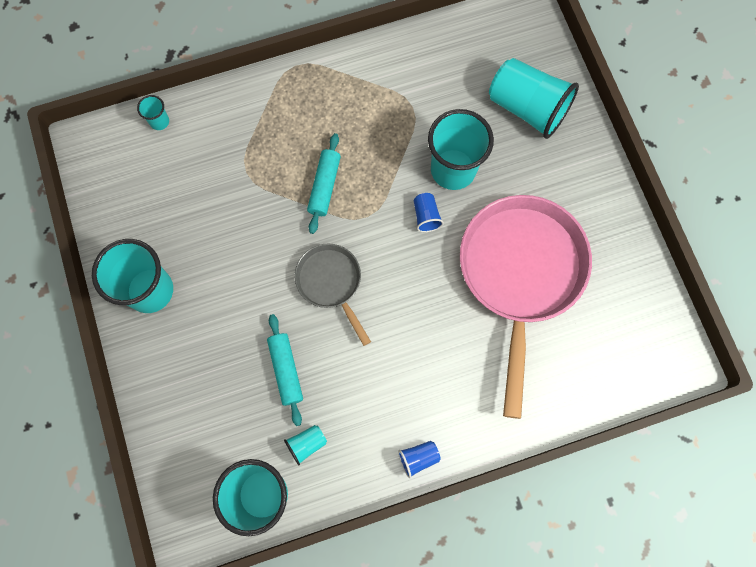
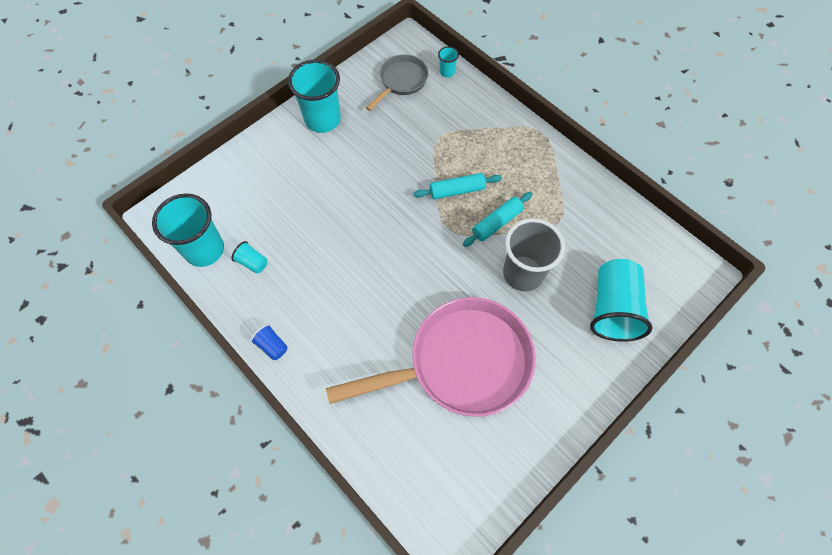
camera: 65 degrees right, 10 degrees down
(286, 370) = (302, 225): turquoise rolling pin -> turquoise rolling pin (497, 223)
(331, 283) = (383, 226): grey pan -> grey pan (401, 81)
(426, 216) = (472, 270): blue cup -> none
(453, 169) = (523, 273): turquoise cup -> grey cup

